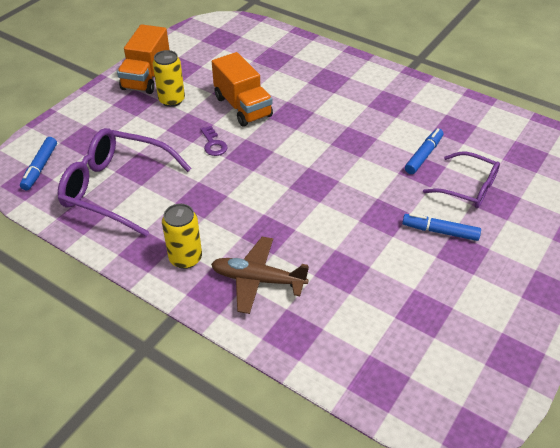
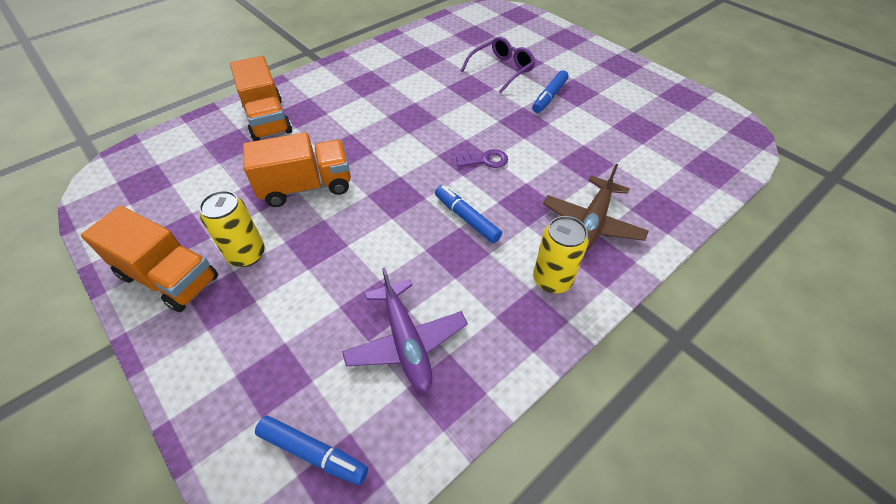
camera: 75 degrees left, 5 degrees up
(116, 188) = (406, 341): purple glasses -> purple plane
(213, 144) = (363, 225): purple key -> purple key (486, 160)
(310, 66) = (267, 119): none -> orange truck
(423, 155) = (452, 82): blue marker -> blue marker (466, 218)

